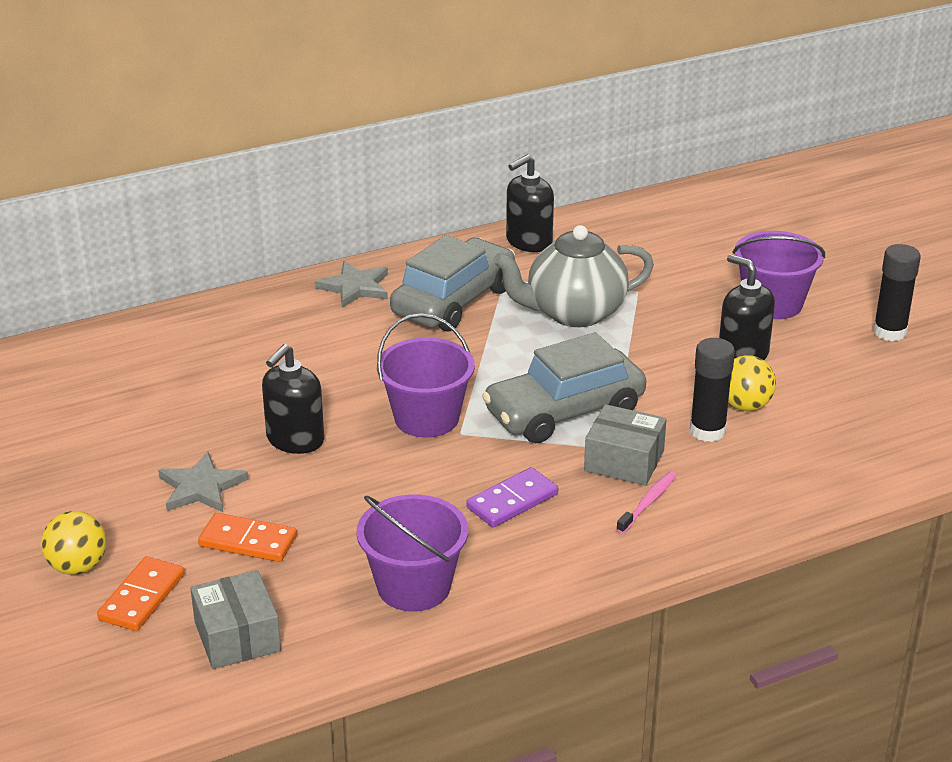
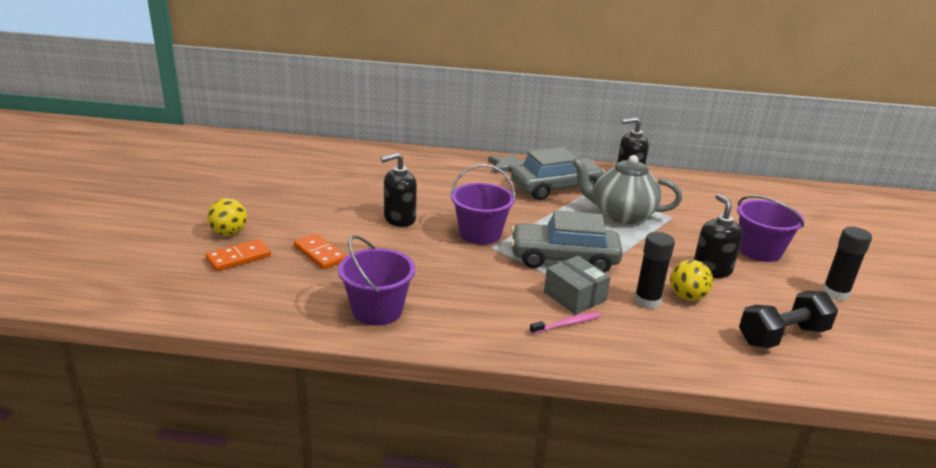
camera: 30 degrees right, 5 degrees down
(201, 487) = (328, 222): grey star -> none
(237, 636) = (258, 294): grey box -> none
(512, 501) = (483, 290): purple domino -> none
(876, 414) = (782, 336): none -> black dumbbell

